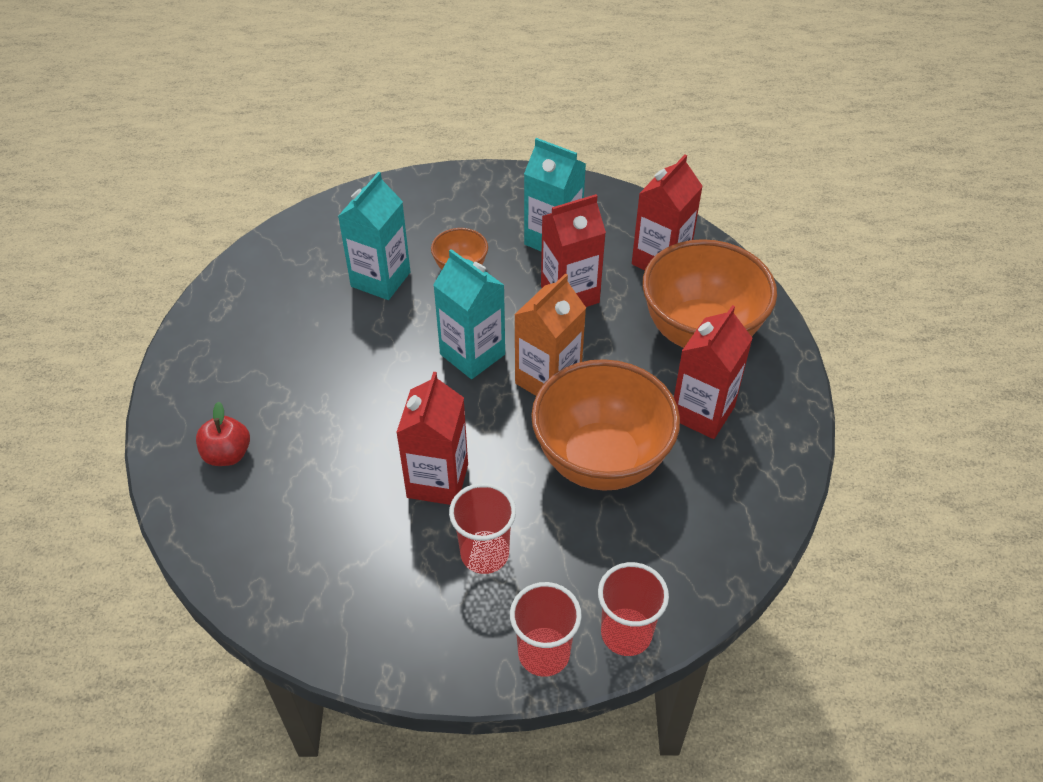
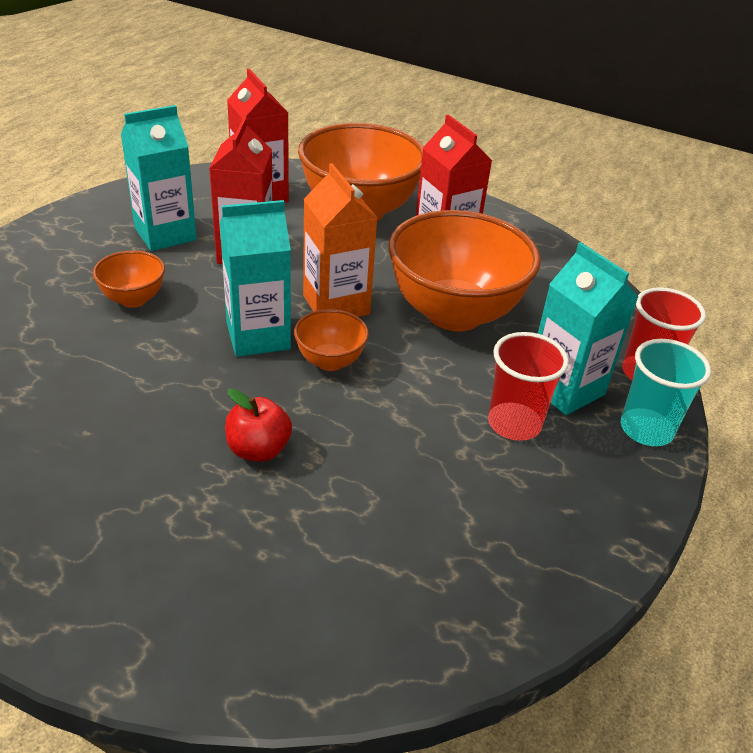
camera: 65 degrees left, 10 degrees down
(227, 454) = (217, 592): red apple -> red apple (258, 449)
(380, 279) = (79, 357): turquoise carton -> turquoise carton (565, 388)
(437, 481) = (402, 421): red carton -> none
(475, 408) = (330, 361): none -> orange bowl
(544, 653) = (646, 429): red cup -> turquoise cup

